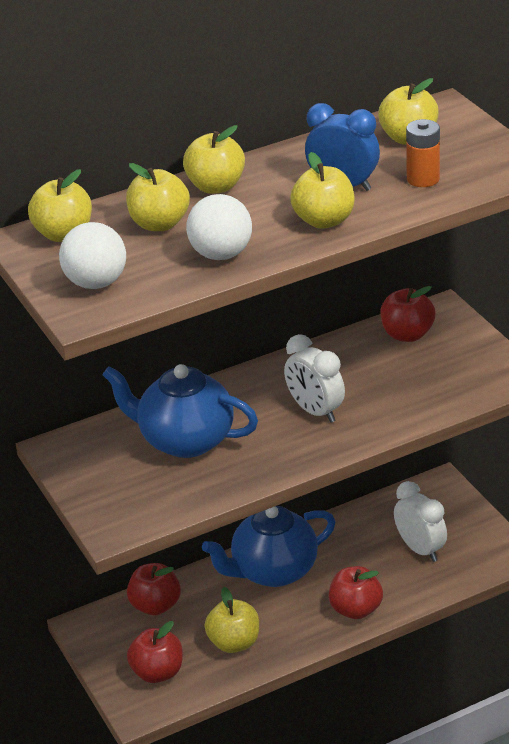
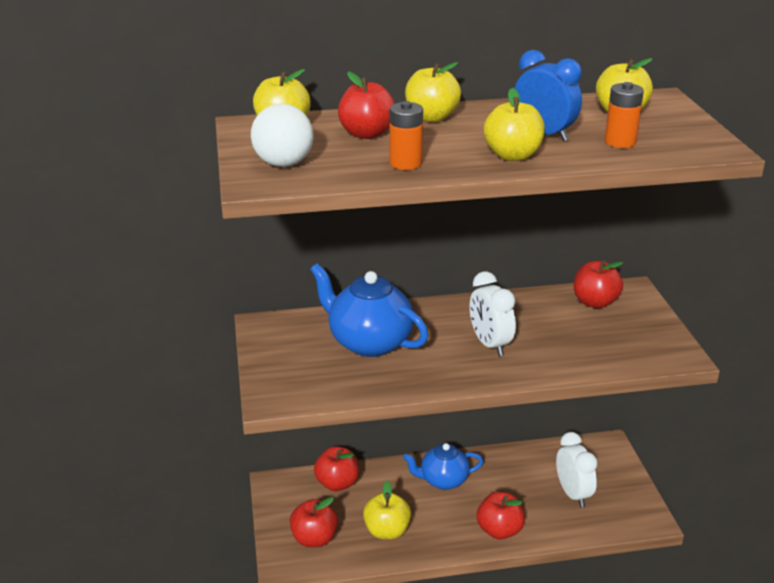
camera: 15 degrees right, 5 degrees down
(159, 224) = (367, 134): yellow apple -> red apple
(221, 254) = (405, 163): white ball -> orange battery
(273, 571) = (443, 480): blue teapot -> blue teapot, size x0.66

